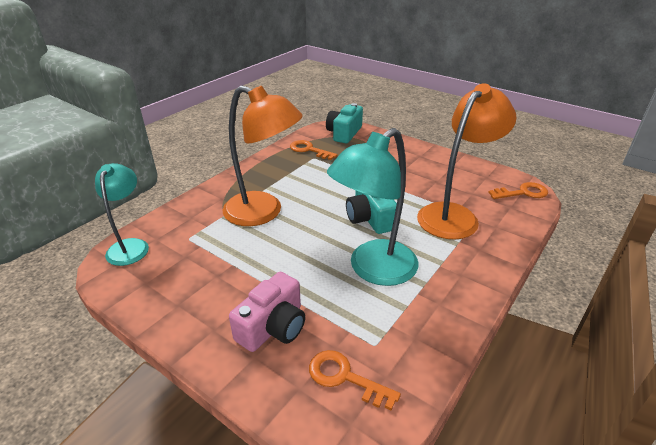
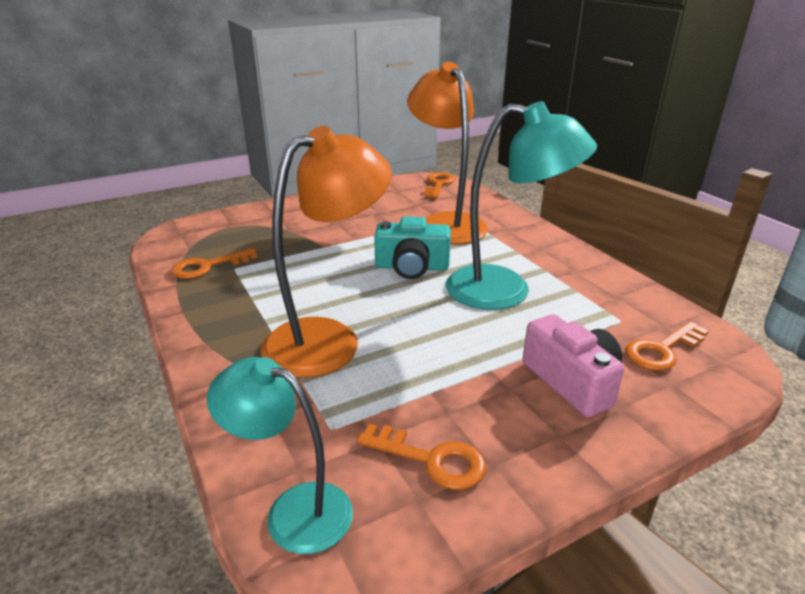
camera: 65 degrees left, 5 degrees down
(175, 280) = (432, 460): none -> orange key
(344, 133) = (201, 232): turquoise camera -> none
(373, 270) = (506, 290): turquoise lamp -> turquoise lamp turned 60 degrees counterclockwise

